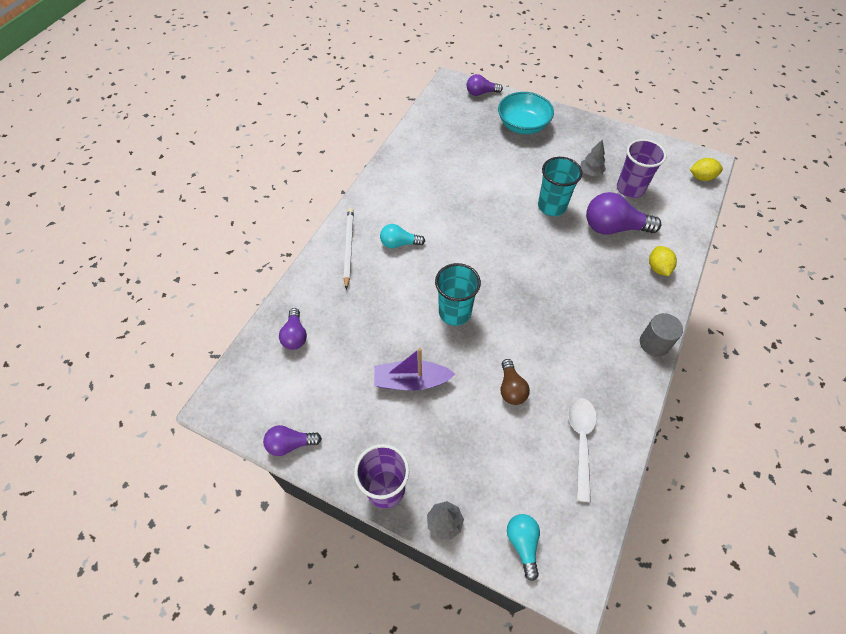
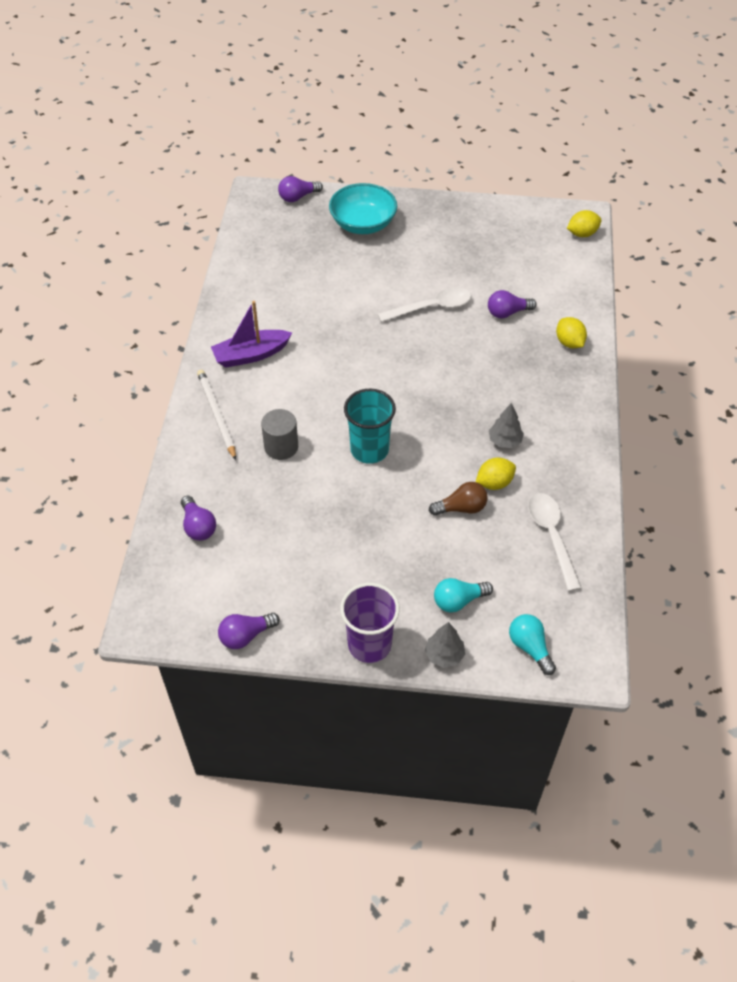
camera: 20 degrees left, 5 degrees down
(399, 243) = (274, 394): turquoise light bulb -> turquoise light bulb (458, 601)
(411, 381) = (351, 533): purple boat -> purple boat (251, 355)
(511, 388) = (461, 508): brown light bulb -> brown light bulb turned 75 degrees counterclockwise
(548, 374) = (494, 483): none -> yellow lemon
(551, 206) = (431, 307): turquoise cup -> white spoon
(590, 172) = (460, 259): grey tree -> grey tree (505, 441)
(613, 227) = (507, 313): purple light bulb -> purple light bulb, size x0.58
(630, 188) = (510, 266): purple cup -> none
(654, 343) = (591, 420): grey cylinder -> grey cylinder (281, 447)

